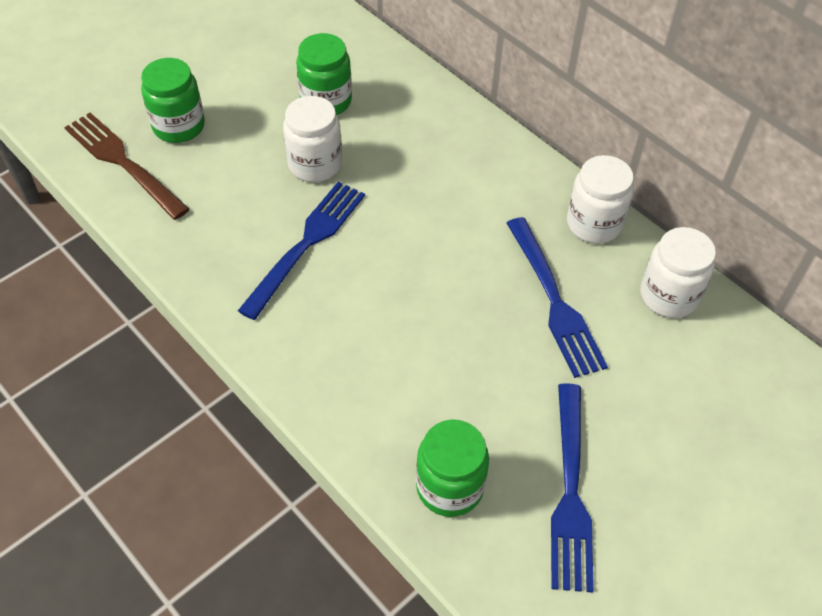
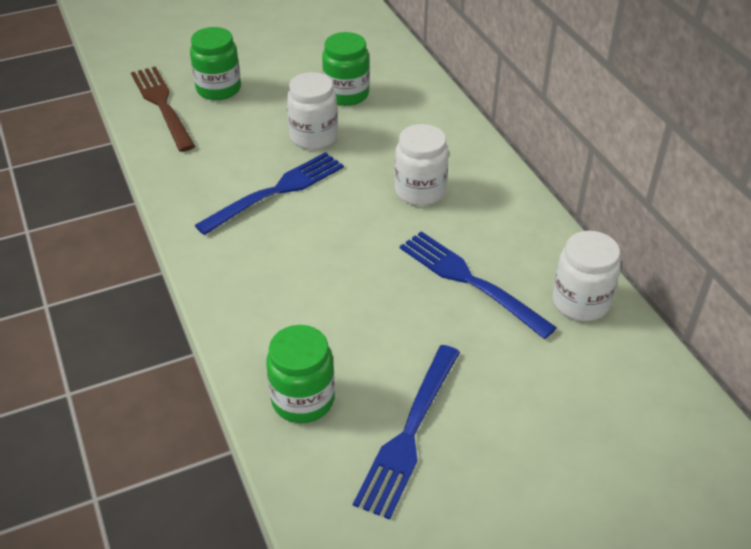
camera: 20 degrees right, 10 degrees down
(554, 300) = (470, 281): blue fork -> blue fork turned 135 degrees clockwise
(594, 224) = (537, 231): white jar -> white jar (420, 191)

